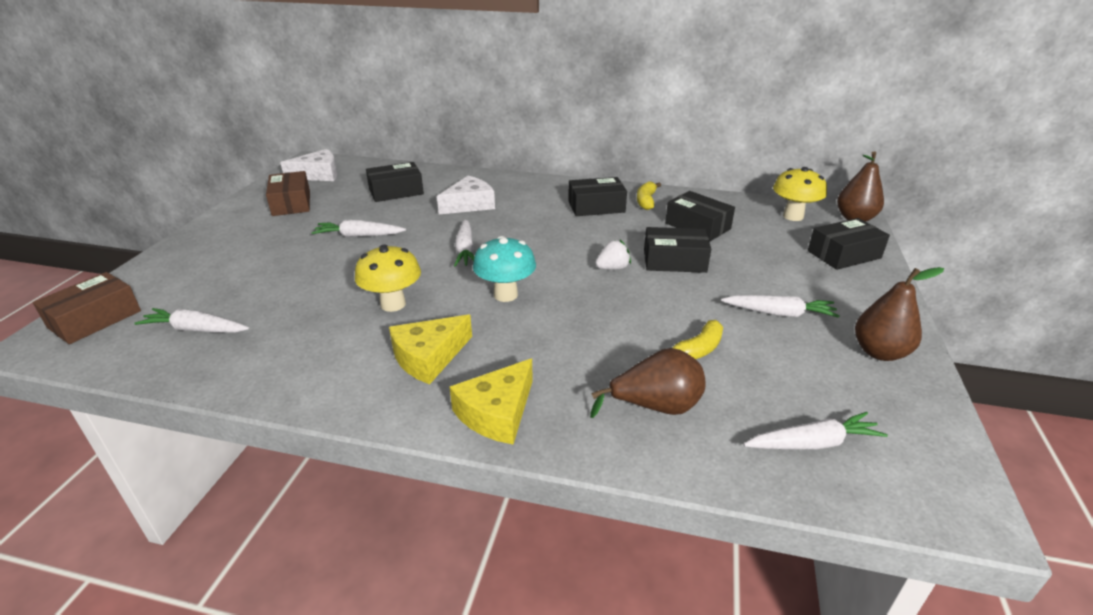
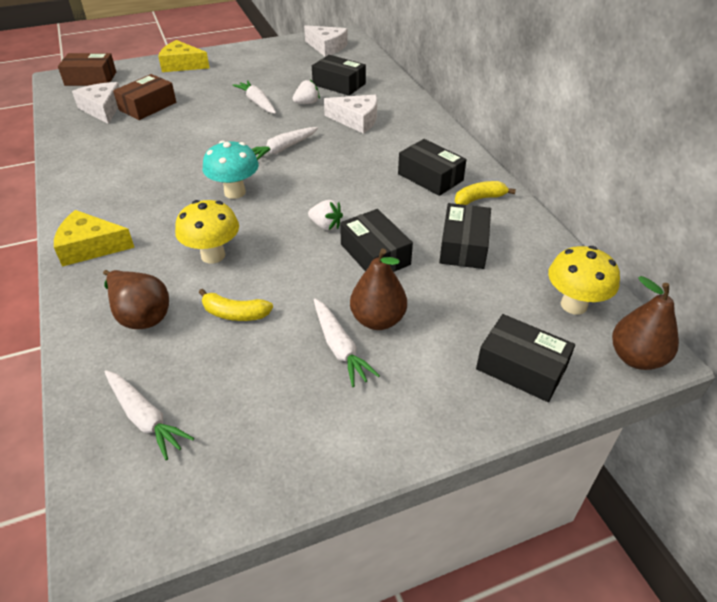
camera: 55 degrees right, 10 degrees up
(195, 329) = (103, 109): white carrot -> white cheese
(291, 203) = (274, 60): brown box -> brown box (147, 106)
(393, 304) = (182, 155): yellow mushroom -> yellow mushroom (213, 255)
(403, 214) = (307, 103): none -> white strawberry
(429, 357) = (132, 195): yellow cheese -> yellow cheese (182, 65)
(879, 352) = (325, 437): brown pear -> brown pear (377, 320)

